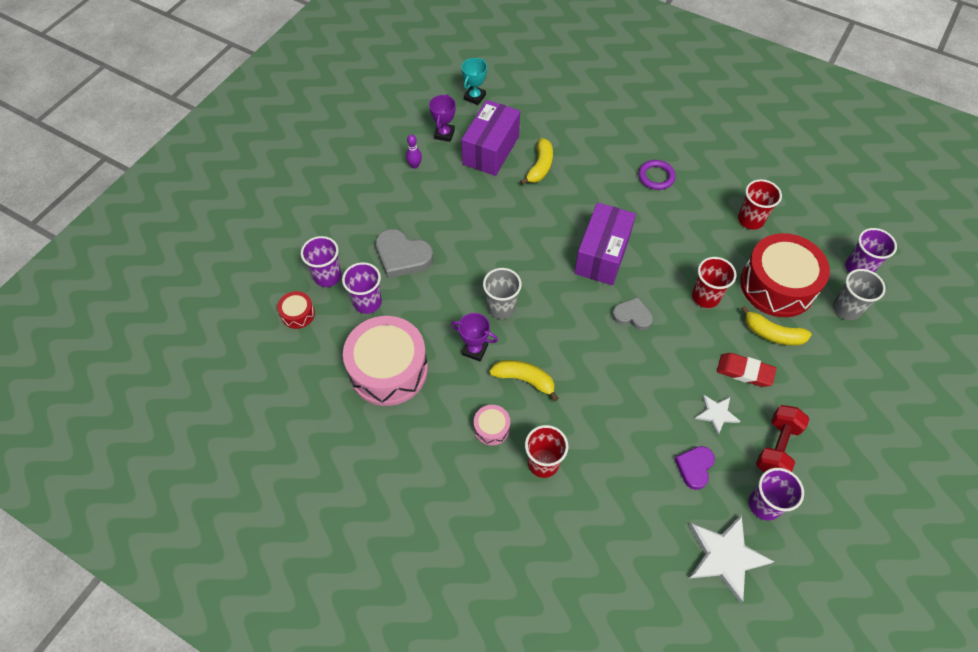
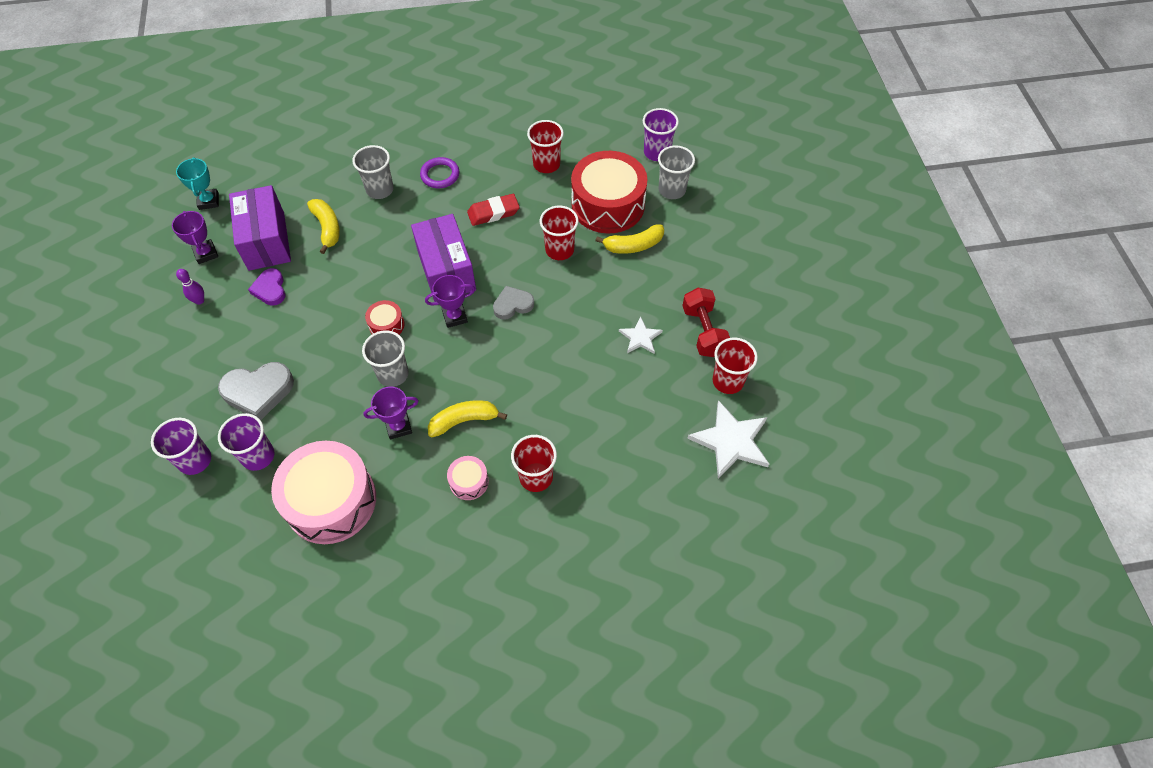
camera: 40 degrees left, 0 degrees up
(298, 314) = (193, 516): red drum -> red drum (386, 325)
(580, 295) = (455, 317): none -> purple trophy
(601, 161) = (380, 190): none -> grey cup
(694, 467) = (656, 391): purple heart -> purple heart (270, 289)
(744, 372) = (636, 289): red eraser -> red eraser (493, 212)
(764, 504) = (728, 381): purple cup -> red cup

